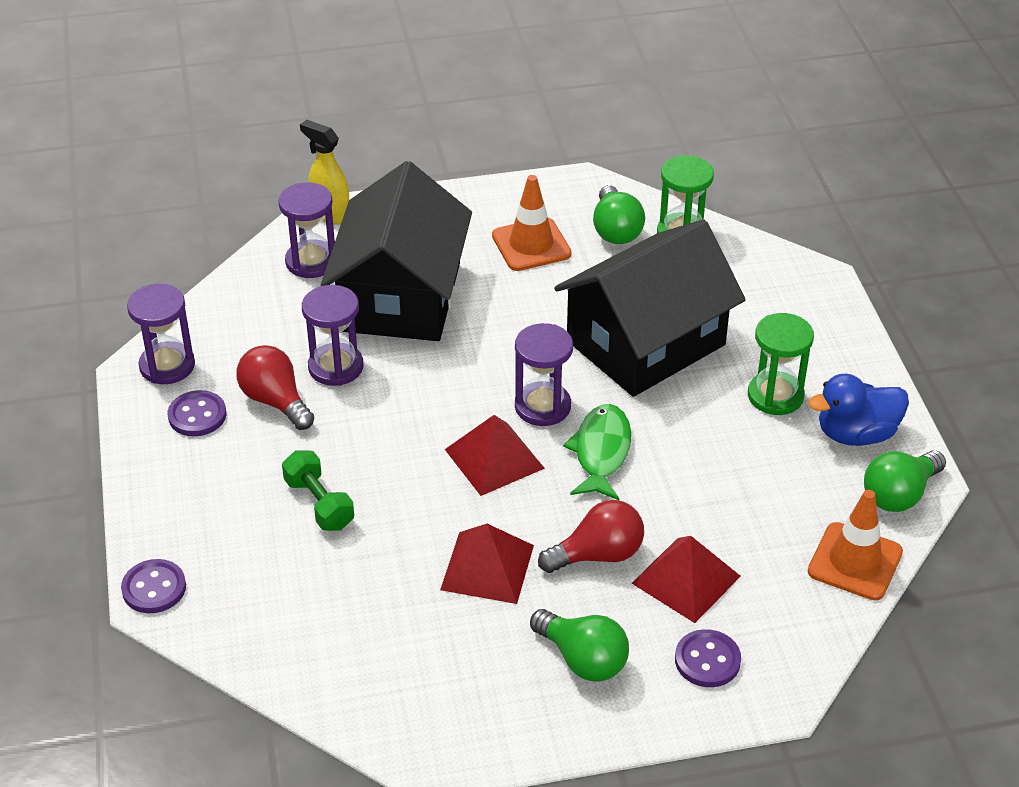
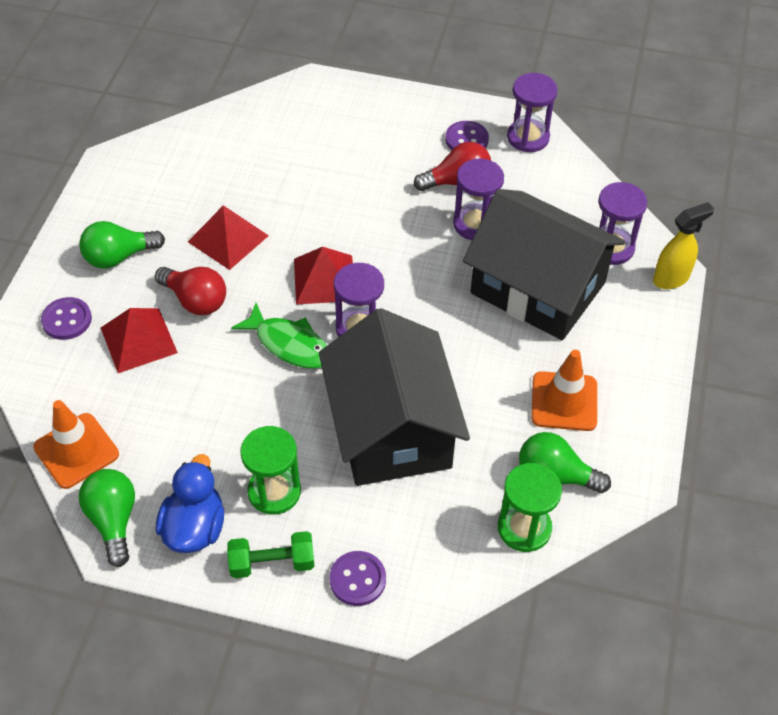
camera: 115 degrees right, 10 degrees up
(154, 588) = (323, 84): purple button -> purple button (357, 579)
(319, 504) = (343, 175): green dumbbell -> green dumbbell (272, 563)
(598, 555) = (195, 300): red light bulb -> red light bulb turned 60 degrees counterclockwise

